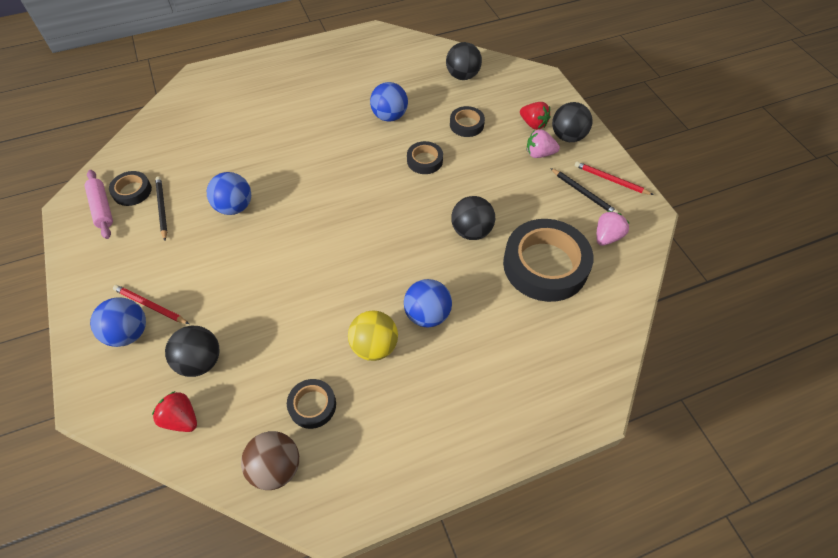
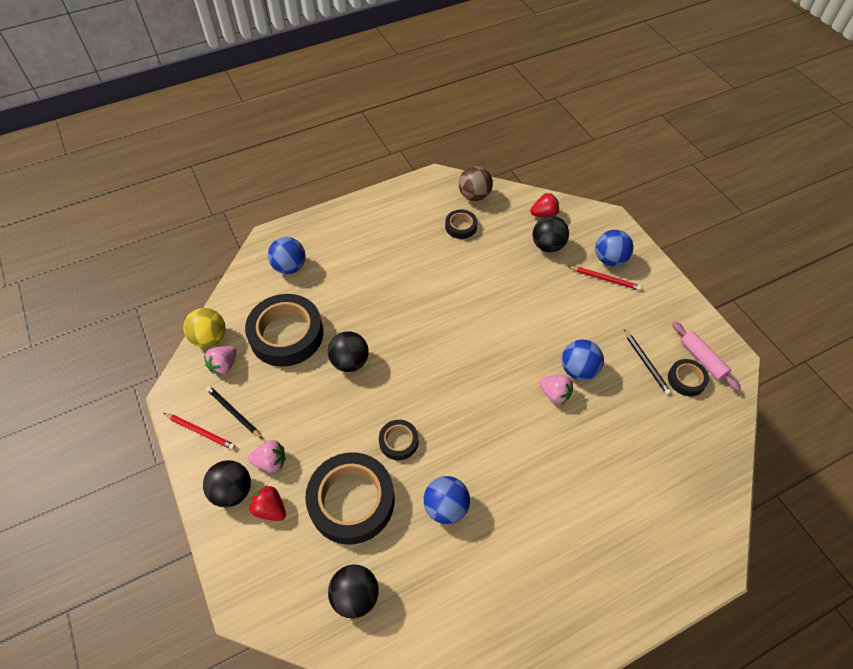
camera: 175 degrees right, 0 degrees up
(181, 419) = (544, 214): red strawberry -> red strawberry turned 45 degrees counterclockwise
(268, 188) = (554, 394): none -> pink strawberry
(374, 346) = (425, 263): yellow ball -> yellow ball (210, 338)
(427, 315) = (387, 288): blue ball -> blue ball (290, 267)
(466, 124) = (351, 501): black tape -> black tape, size x2.07

